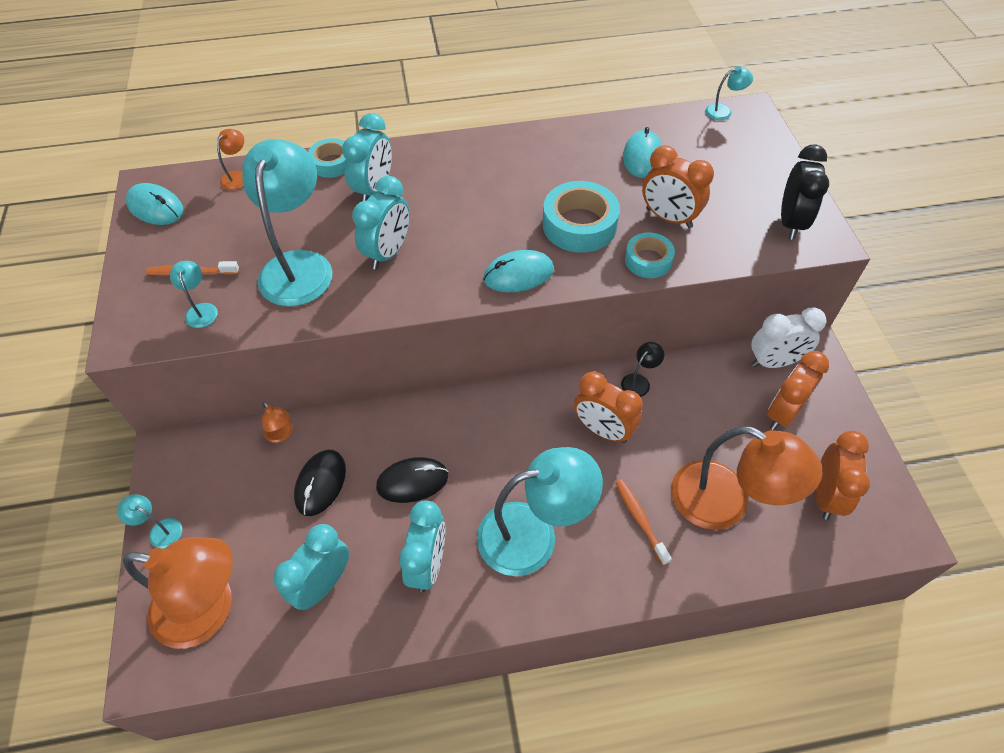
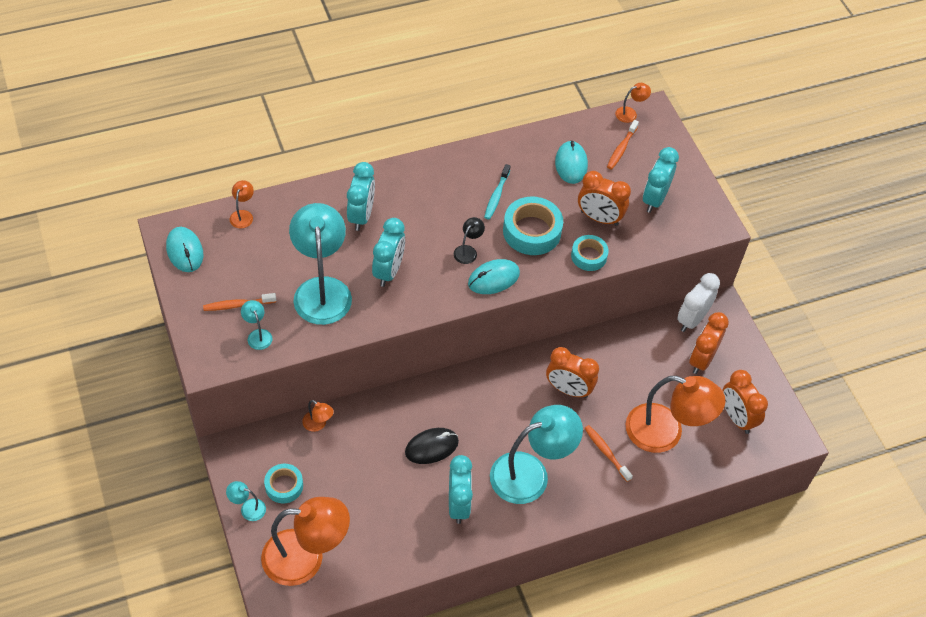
camera: 15 degrees left, 0 degrees up
(156, 207) = (185, 251): turquoise mouse -> turquoise mouse turned 45 degrees clockwise
(320, 483) = (361, 458): black mouse -> none
(323, 584) = (385, 528): turquoise clock -> turquoise clock (654, 199)
(332, 163) = (318, 194): turquoise tape -> turquoise tape (284, 486)
(543, 183) = (496, 196): none -> turquoise toothbrush
(639, 381) = (590, 347): black lamp -> black lamp (468, 251)
(708, 146) = (621, 148): none -> orange toothbrush
(723, 111) = (630, 113): turquoise lamp -> orange lamp
(774, 362) = (692, 319): white clock -> white clock turned 150 degrees clockwise
(790, 223) = (691, 213): black clock -> none
(825, 495) = (736, 418): orange clock -> orange clock turned 150 degrees clockwise

